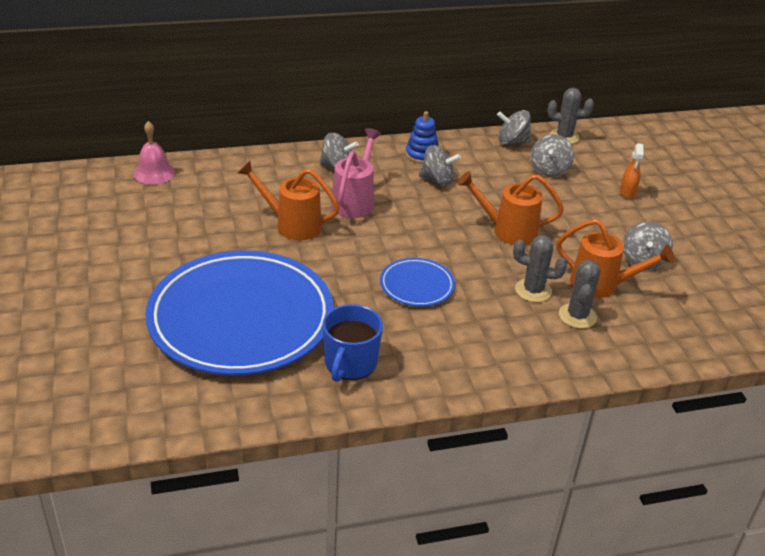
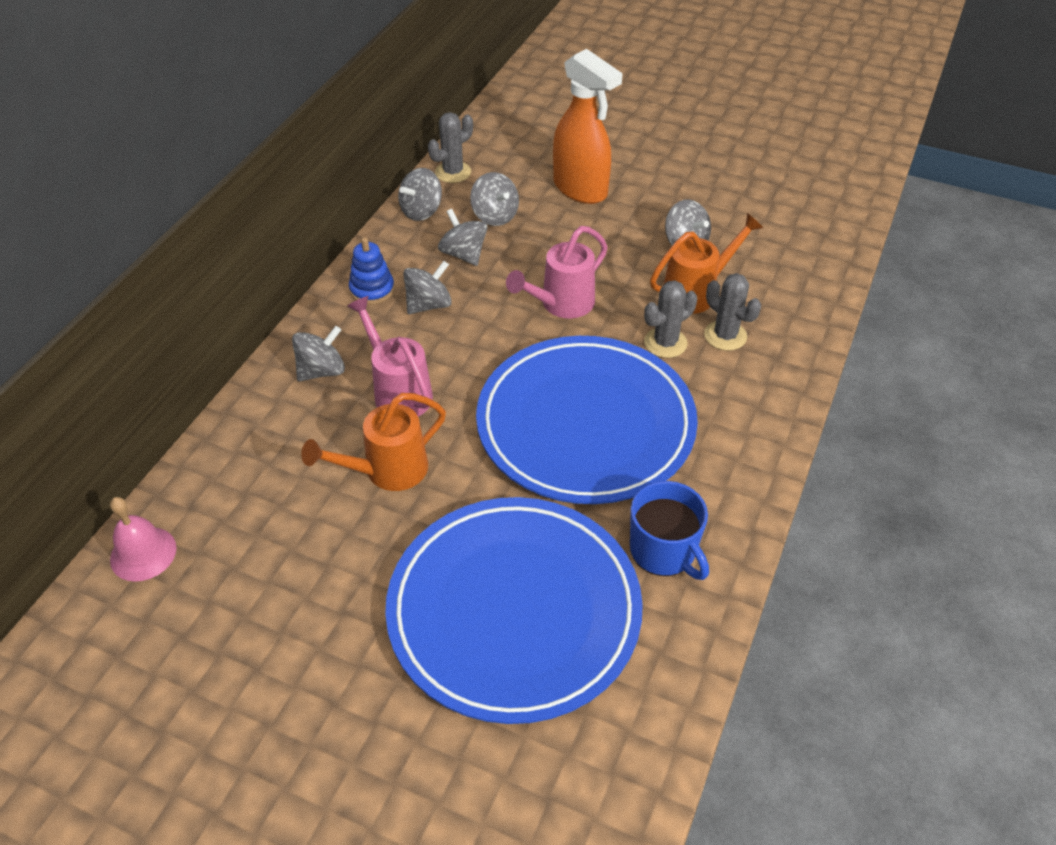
camera: 50 degrees left, 10 degrees up
(417, 285) = (585, 424): blue plate -> blue plate, size x2.32
(498, 173) = (464, 254): none -> grey spinning top
(508, 231) = (561, 304): orange watering can -> pink watering can
(627, 193) = (580, 189): orange spray bottle -> orange spray bottle, size x2.26

